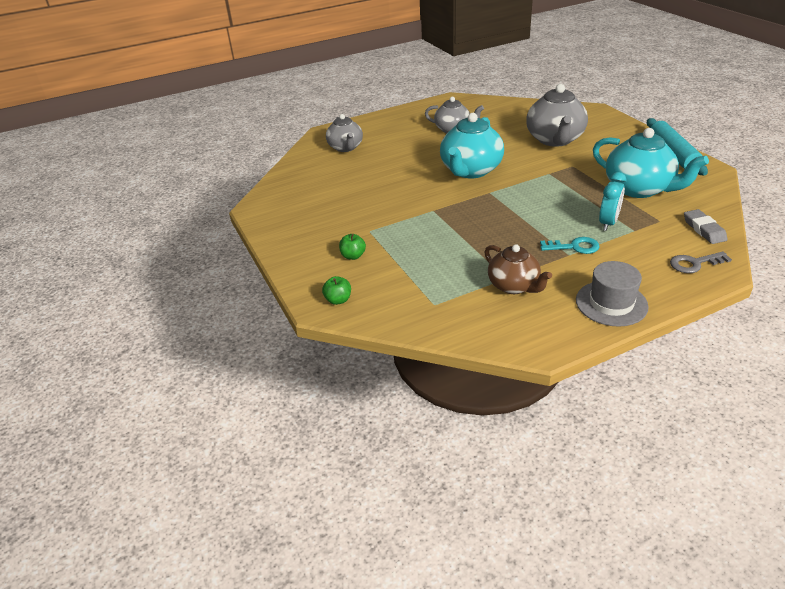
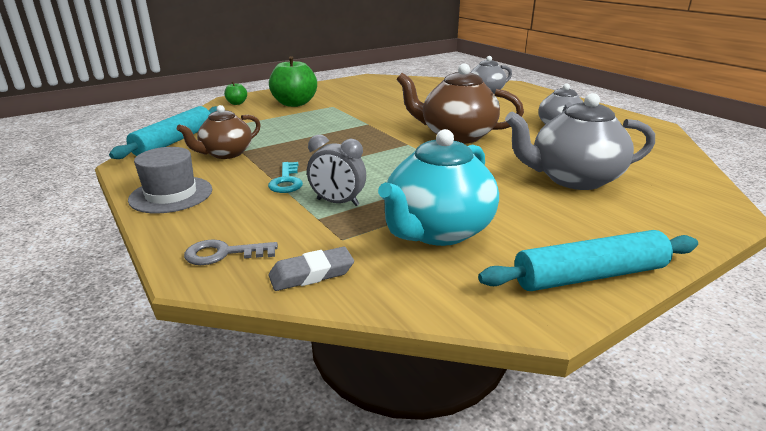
camera: 80 degrees right, 10 degrees down
(353, 256) = (294, 104): green apple -> green apple, size x2.11
(470, 171) = (456, 136): turquoise teapot -> brown teapot
(476, 327) = (174, 141): none -> turquoise rolling pin
(608, 223) = (337, 202): turquoise clock -> grey clock
(694, 263) = (223, 254): grey key -> grey key turned 75 degrees counterclockwise

